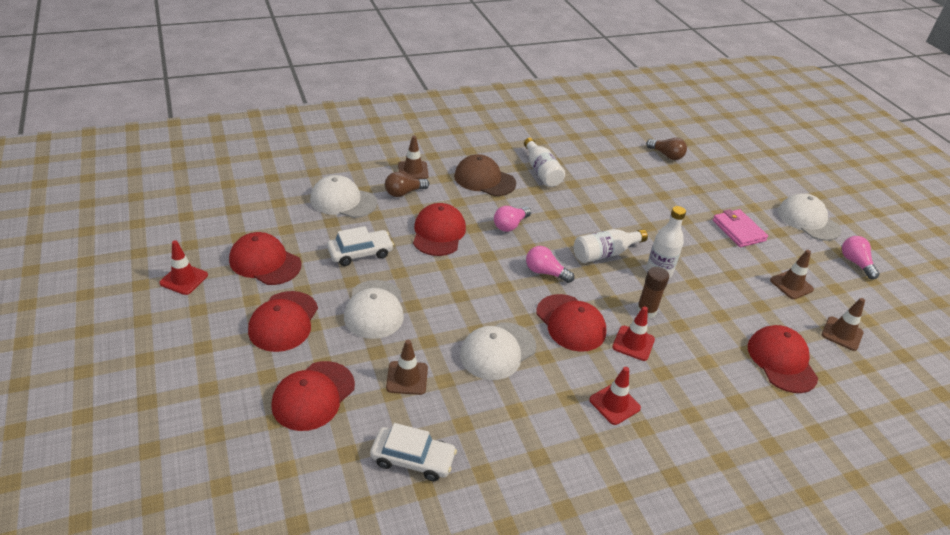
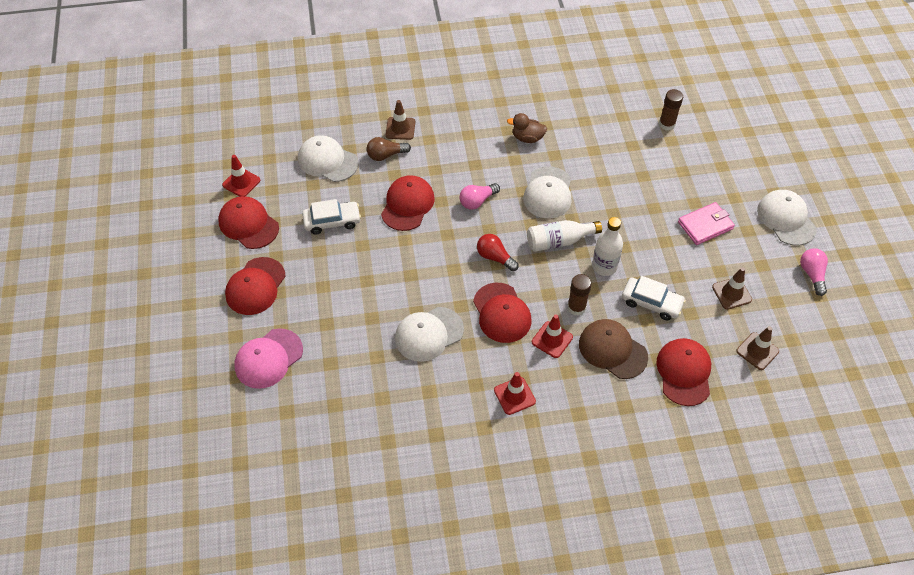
camera: 15 degrees right, 15 degrees up
(184, 279) = (180, 236): red traffic cone -> red traffic cone (241, 182)
(313, 396) = (268, 358): red cap -> pink cap
(374, 309) = (333, 282): white cap -> white cap (548, 193)
(407, 378) = (346, 351): brown traffic cone -> none
(413, 459) = (335, 423): white car -> white car (651, 303)
(484, 179) = (467, 144): brown cap -> brown cap (612, 350)
(541, 172) = (527, 138): white bottle -> brown duck
(545, 272) = (495, 257): pink light bulb -> red light bulb
(666, 155) = (667, 124): brown light bulb -> brown glue stick
(738, 230) = (705, 225): pink wallet -> pink wallet turned 75 degrees clockwise

